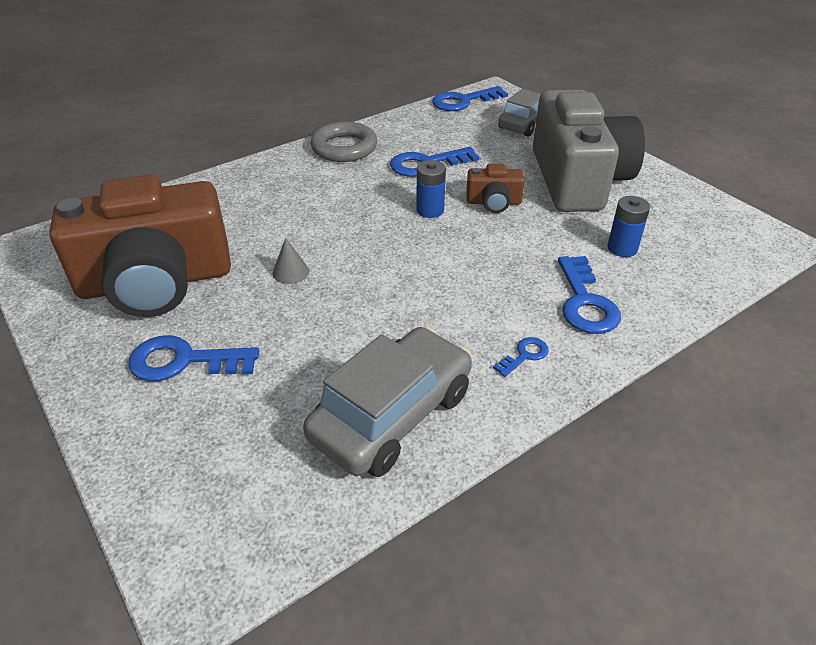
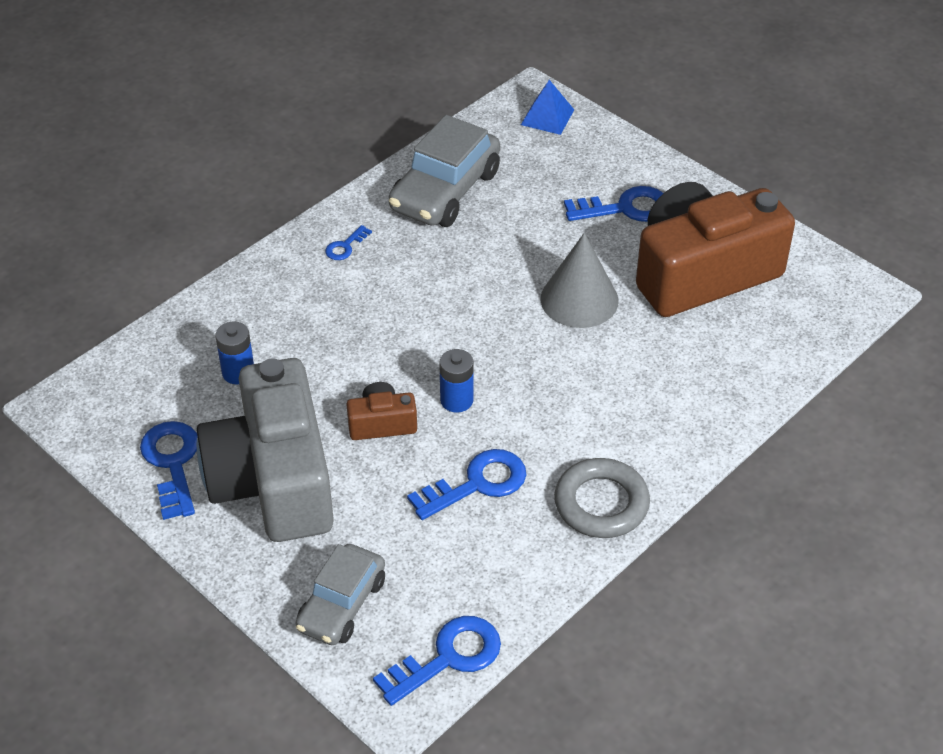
camera: 170 degrees right, 5 degrees up
(198, 531) = (547, 117): none -> blue pyramid
(290, 272) = (579, 299): grey cone -> grey cone, size x2.12
(585, 302) = (287, 303): blue key -> blue key (172, 463)

